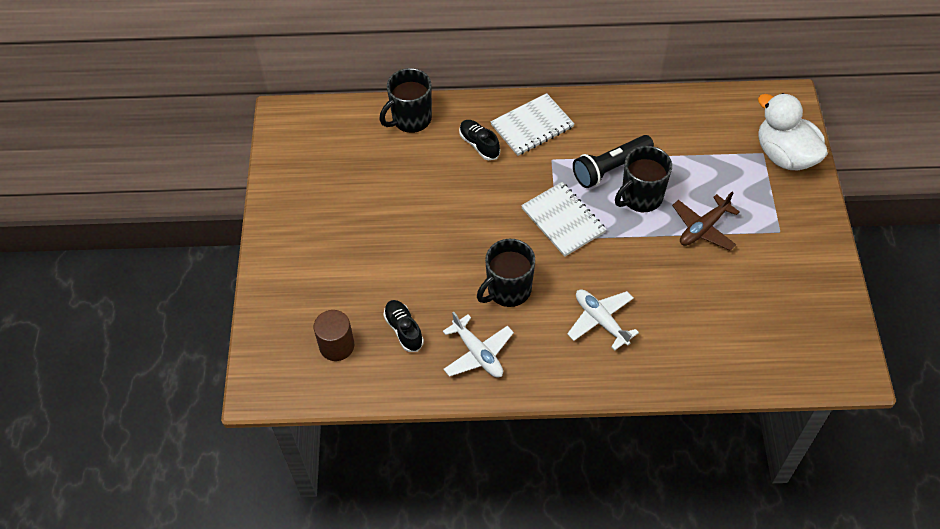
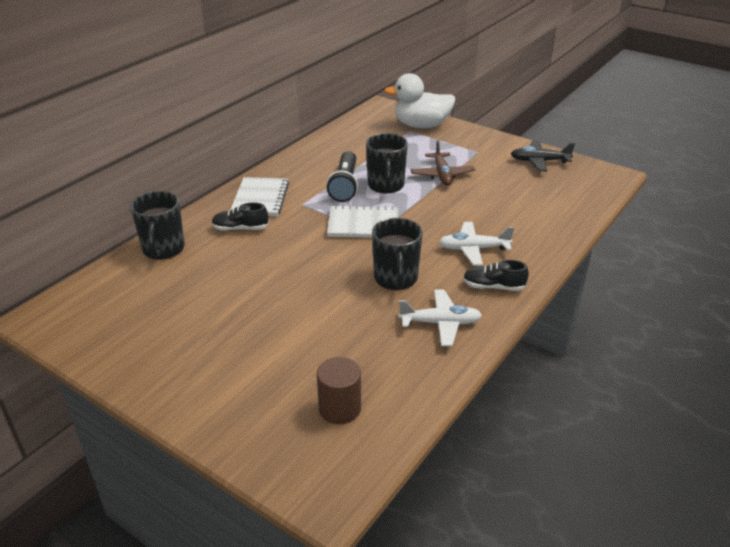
camera: 55 degrees left, 20 degrees down
(404, 330) = (370, 355): black shoe -> black shoe (493, 287)
(816, 293) = (539, 161): none -> black plane

